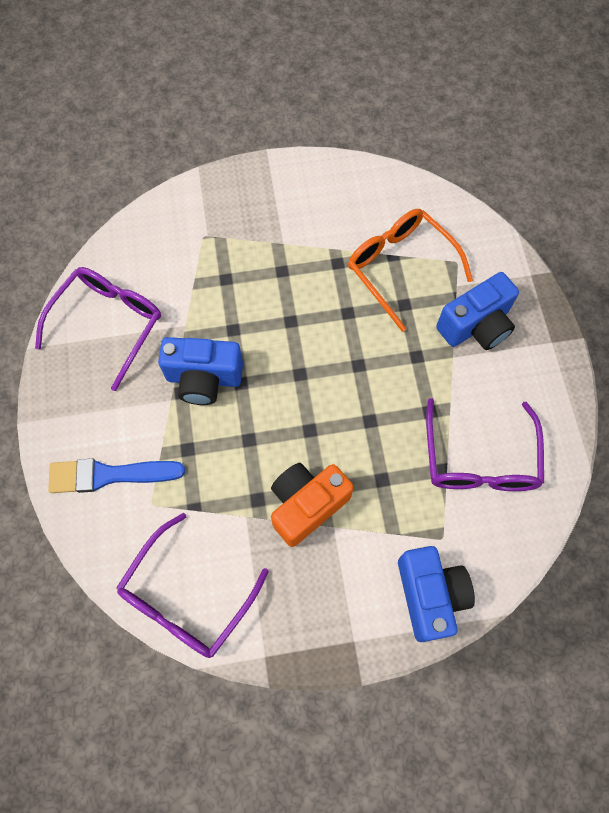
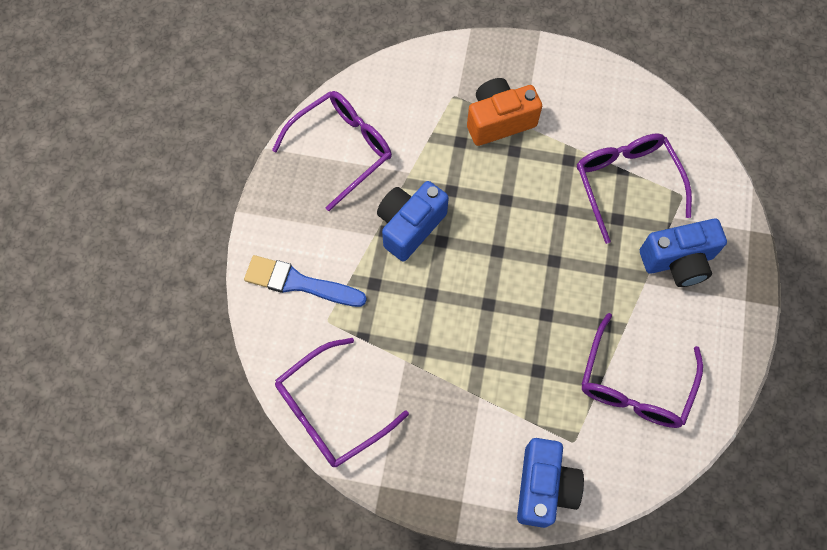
camera: 20 degrees right, 0 degrees up
(204, 378) = (410, 226): blue camera -> blue camera turned 105 degrees clockwise
(306, 505) = (462, 369): orange camera -> orange camera (499, 121)
(400, 267) = (626, 183): orange glasses -> purple glasses

